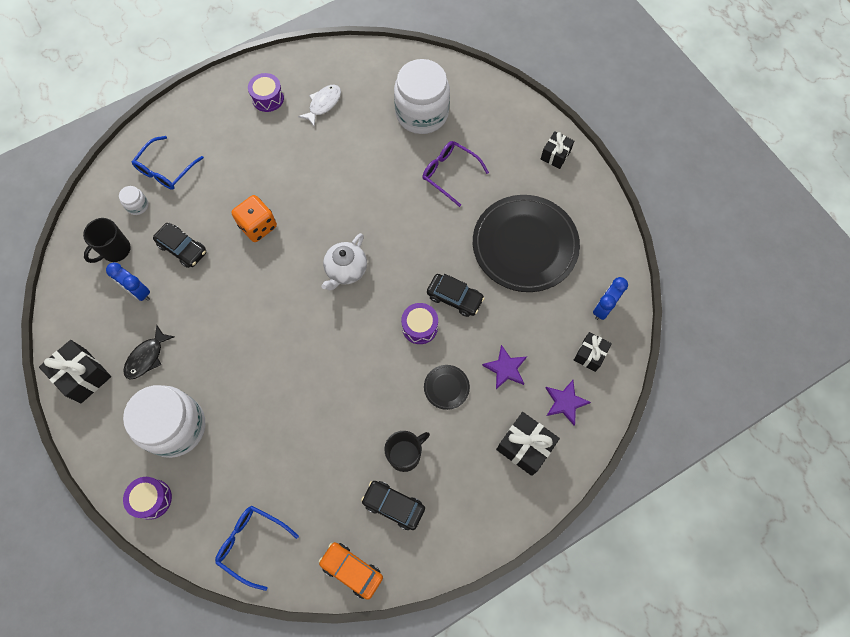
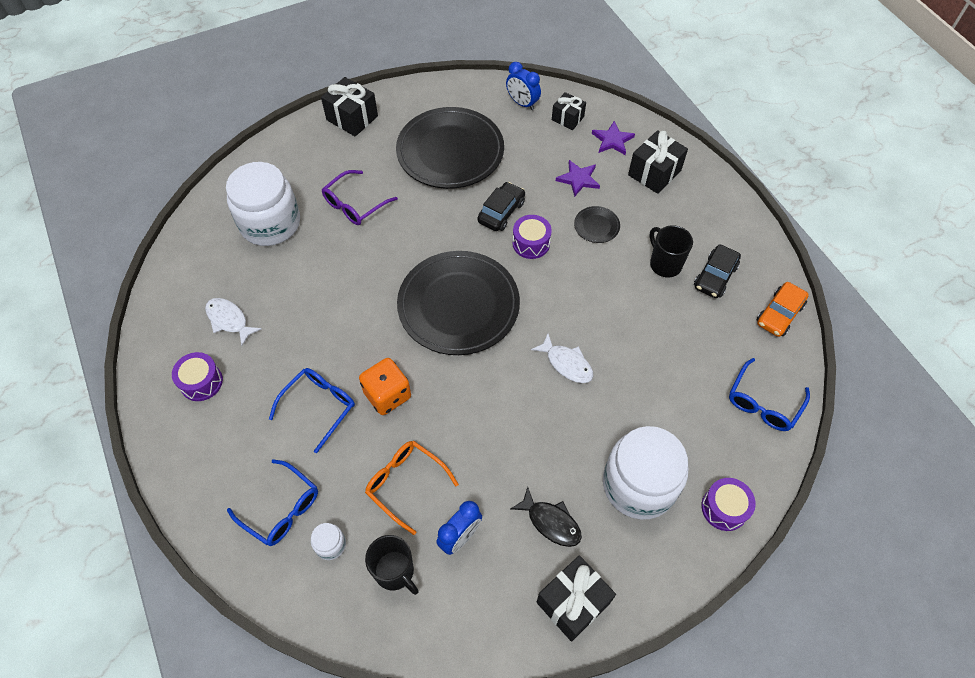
camera: 85 degrees left, 10 degrees down
(182, 248) = (405, 483): black car -> orange glasses
(248, 180) = (319, 406): none -> blue glasses
(290, 364) = (567, 363): none -> white fish
(346, 270) = (458, 306): white teapot -> black plate
(555, 155) = (352, 118): black gift -> black gift, size x1.55

